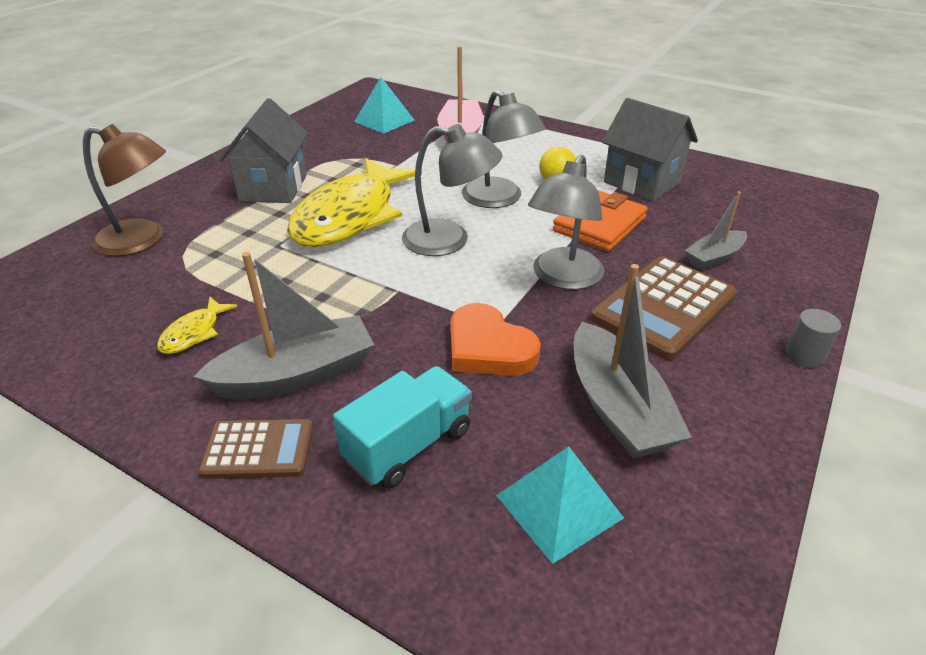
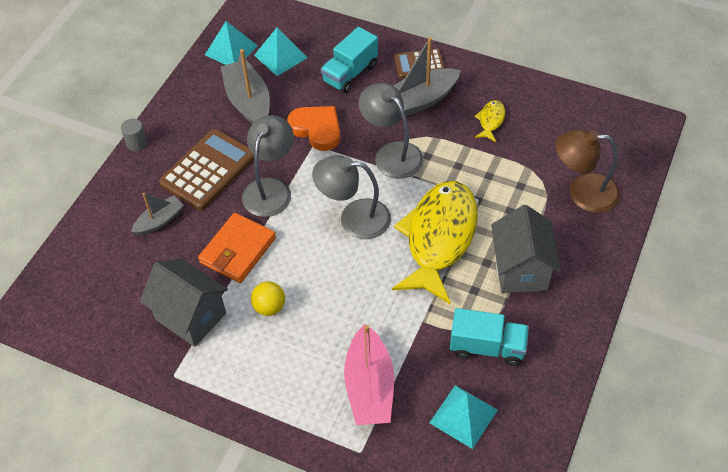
camera: 175 degrees right, 15 degrees up
(342, 148) = (487, 347): none -> turquoise truck
(499, 199) = (320, 275): grey lamp -> grey lamp (391, 154)
(683, 539) = (231, 50): none -> turquoise pyramid

